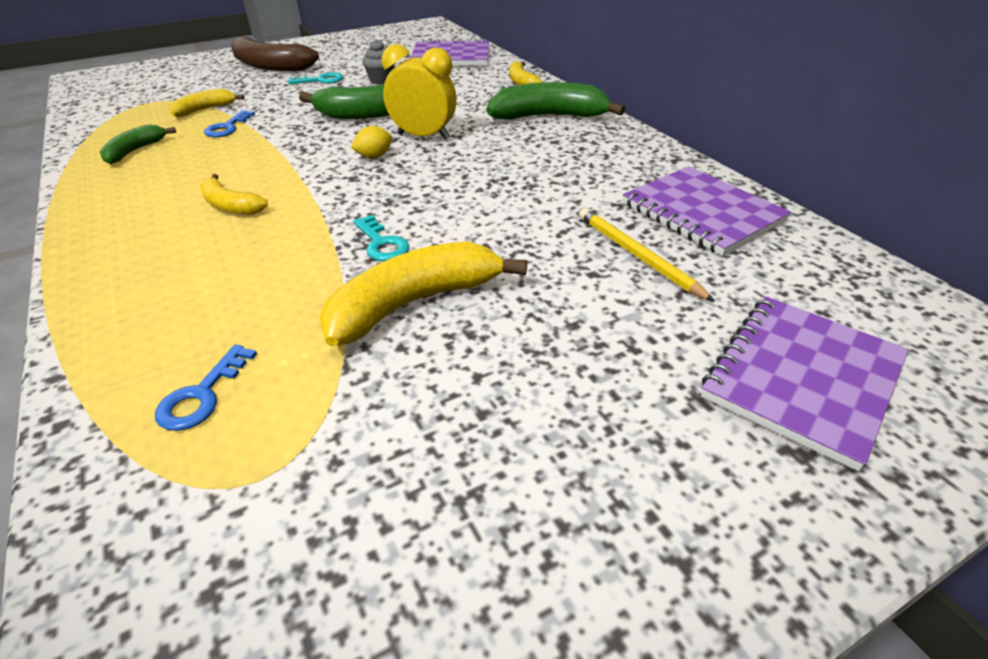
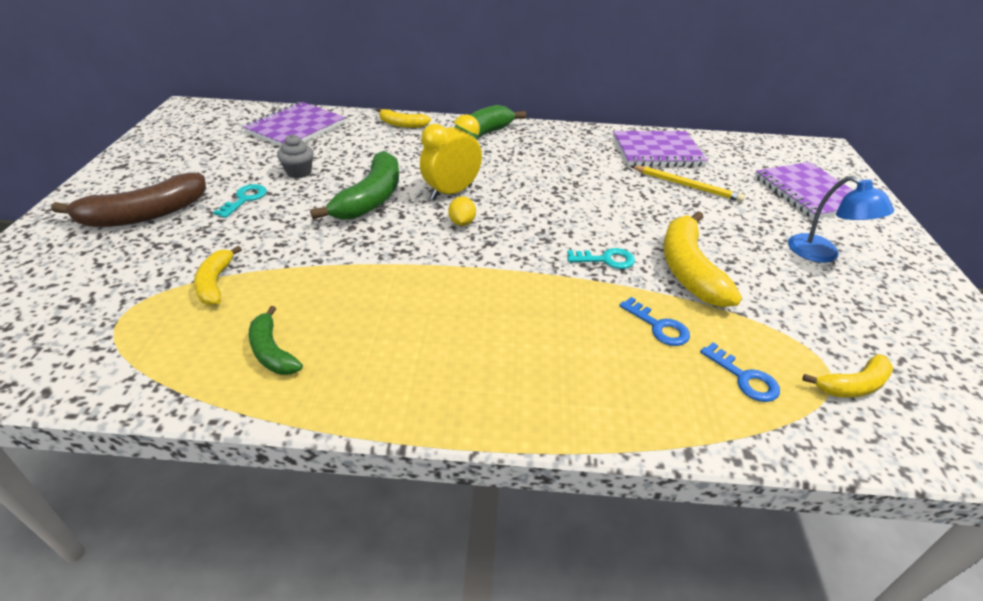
camera: 60 degrees left, 0 degrees up
(227, 128) = (292, 279): blue key -> blue key (659, 326)
(230, 205) = (478, 313): yellow banana -> yellow banana (852, 385)
(592, 426) = (822, 254): none -> blue lamp
(637, 255) = (686, 185): yellow pencil -> yellow pencil turned 150 degrees counterclockwise

